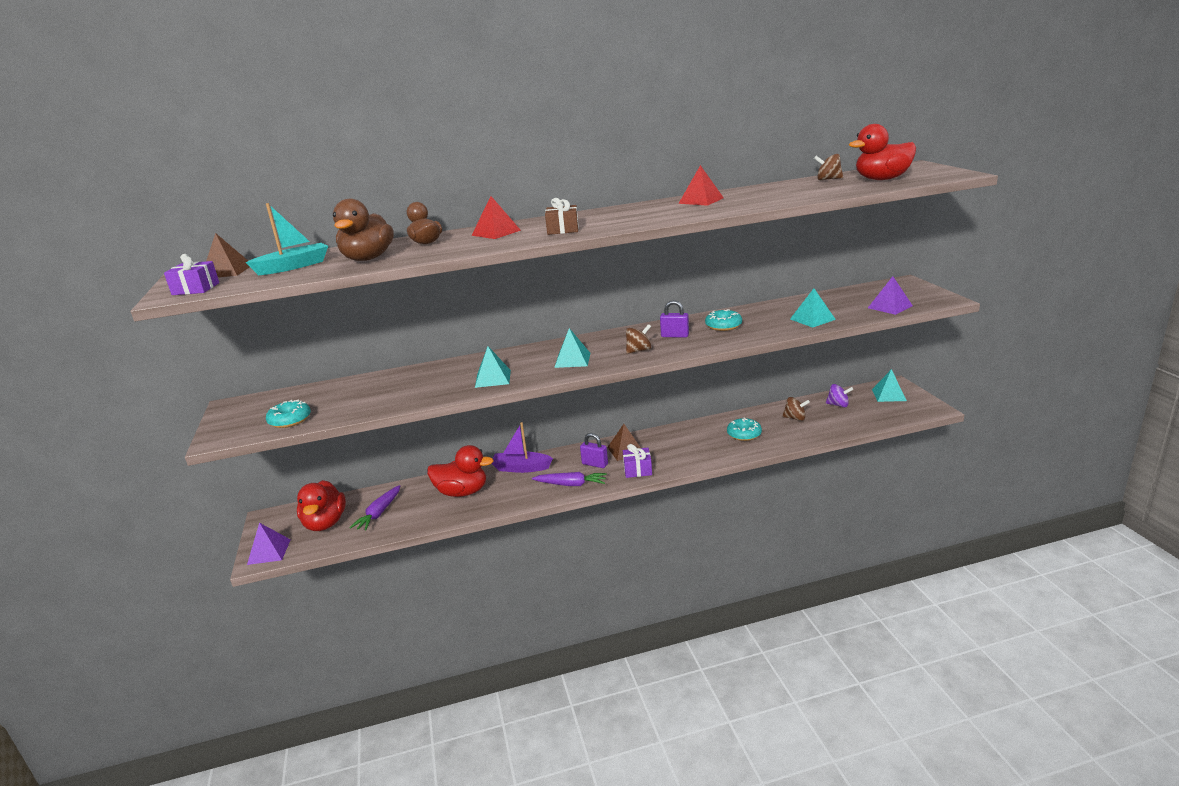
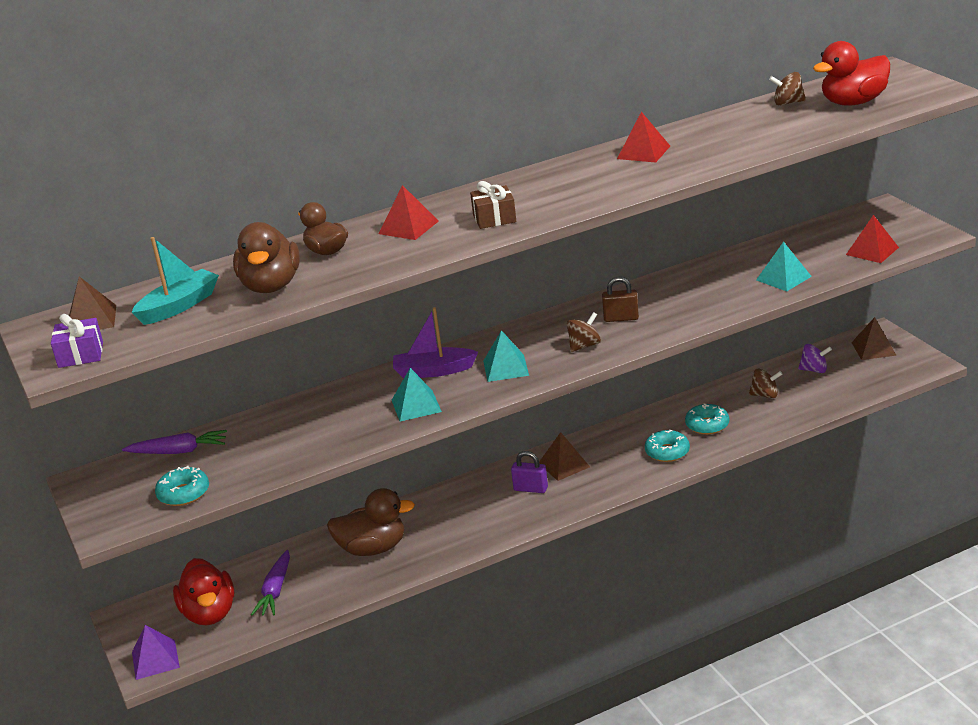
camera: 10 degrees left, 5 degrees up
(462, 492) = (373, 548): red duck -> brown duck
(521, 468) = (436, 506): purple boat -> purple boat (433, 371)
(571, 484) = (510, 520): purple carrot -> purple carrot (178, 451)
(637, 470) = (588, 490): purple gift -> none
(675, 336) = (621, 318): purple padlock -> brown padlock
(723, 326) = (677, 297): turquoise donut -> turquoise donut (667, 452)
(889, 395) = (873, 348): turquoise pyramid -> brown pyramid
(890, 307) = (872, 251): purple pyramid -> red pyramid

